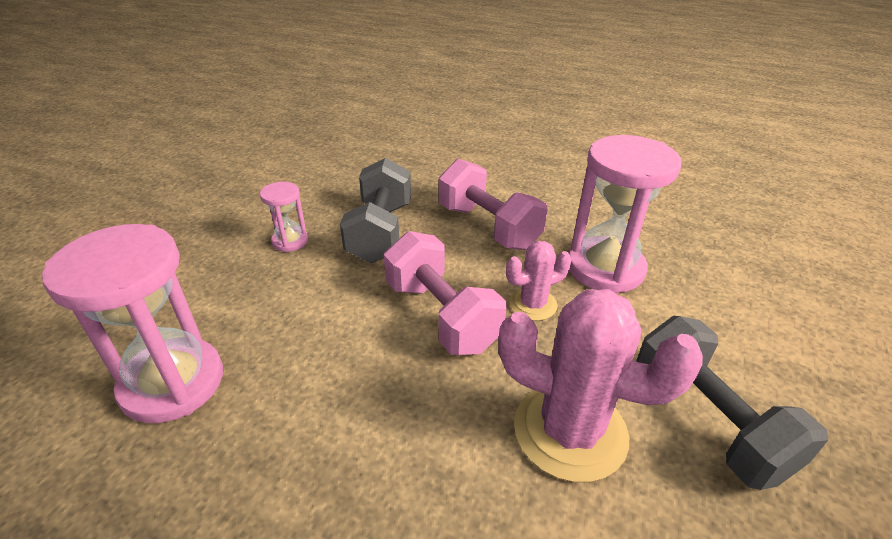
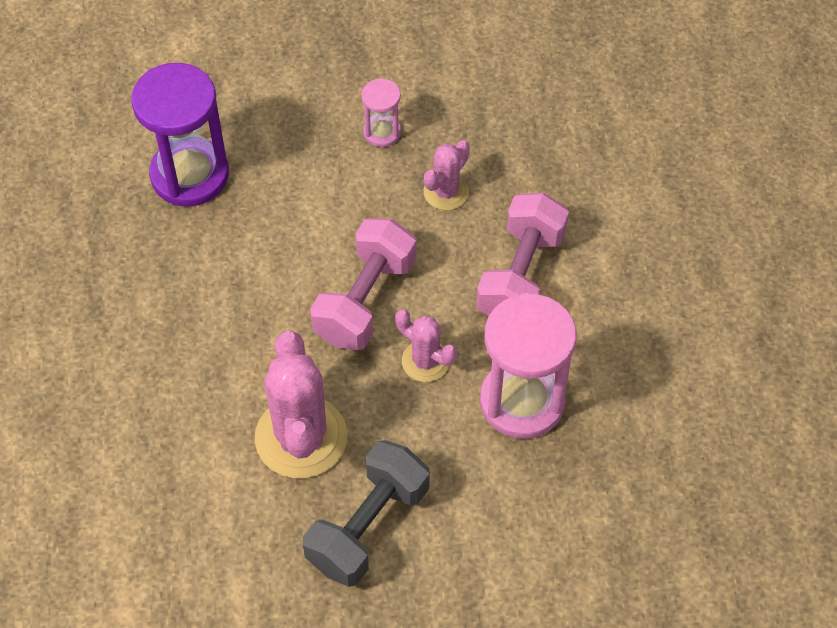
camera: 60 degrees right, 20 degrees up
(172, 383) = (190, 175): pink hourglass -> purple hourglass
(380, 232) = (446, 192): grey dumbbell -> pink cactus

